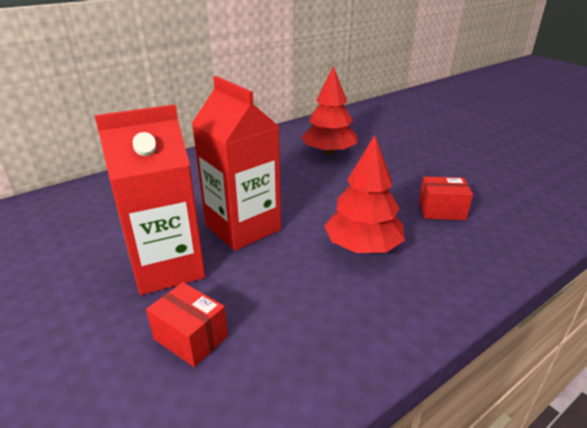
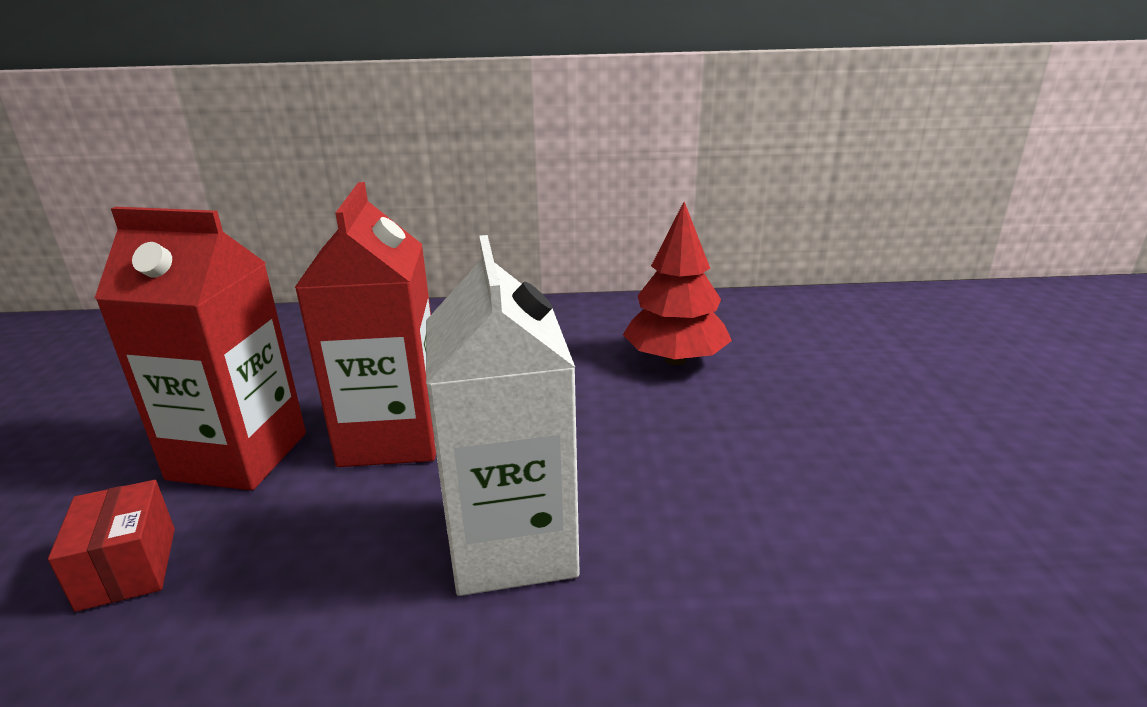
camera: 35 degrees right, 5 degrees down
(362, 246) = (512, 544): red tree -> white carton
(441, 210) = (746, 540): red box -> none

